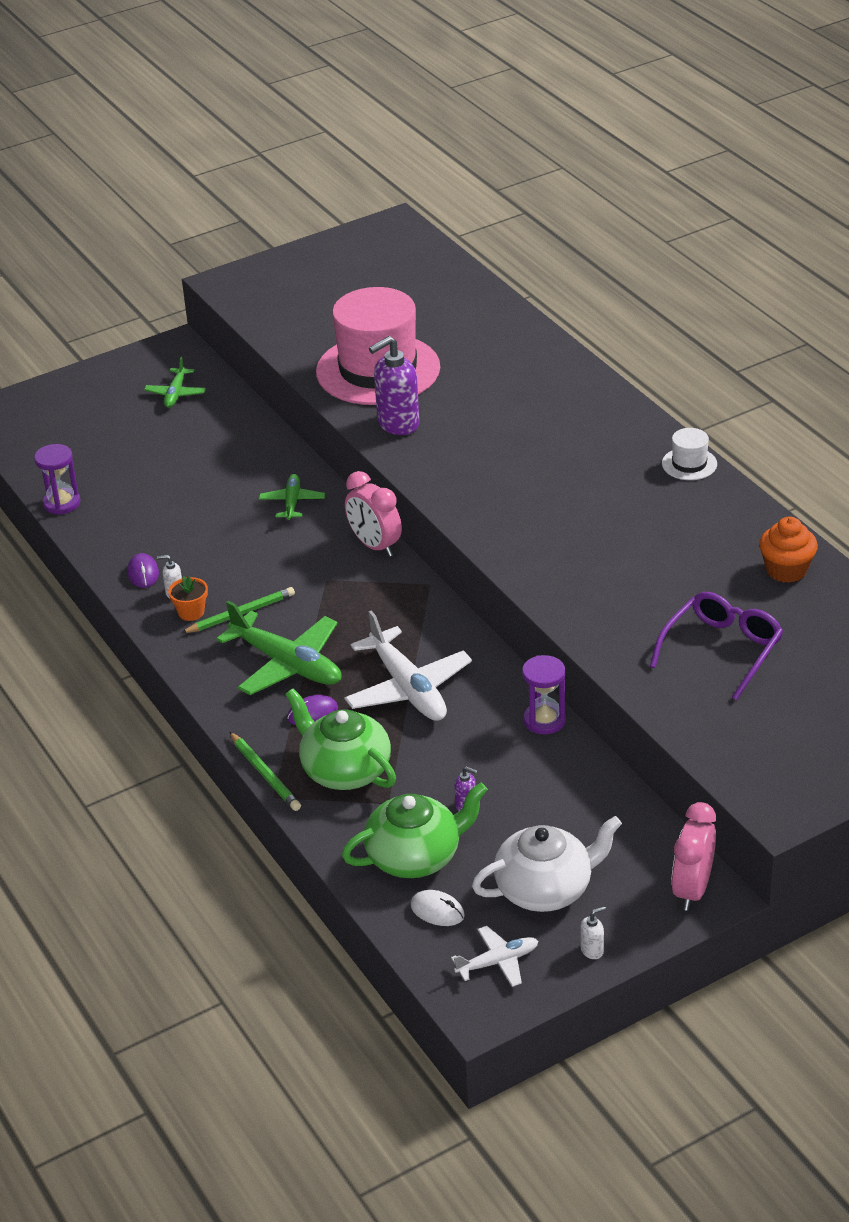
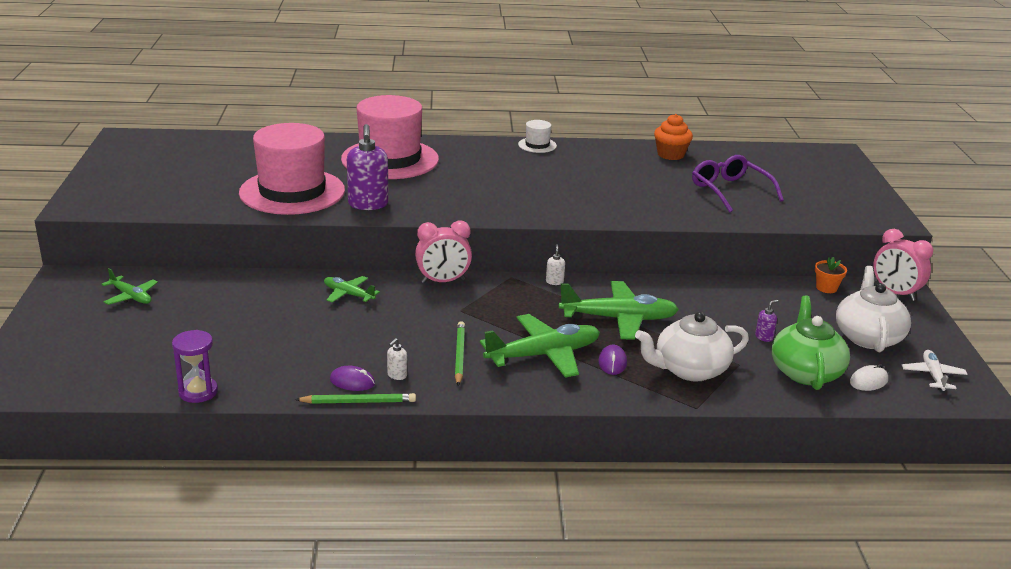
camera: 65 degrees left, 10 degrees down
(191, 612) = (432, 375): orange flower pot -> orange flower pot (826, 288)
(265, 774) = (667, 403): green pencil -> green pencil (358, 402)
(345, 770) = (689, 370): green teapot -> white teapot
(408, 688) = (619, 319): white plane -> green plane
(525, 388) = (390, 159): none -> pink hat
(544, 720) = (697, 285): purple hourglass -> none
(592, 950) = (936, 340): white soap dispenser -> white soap dispenser (554, 282)

